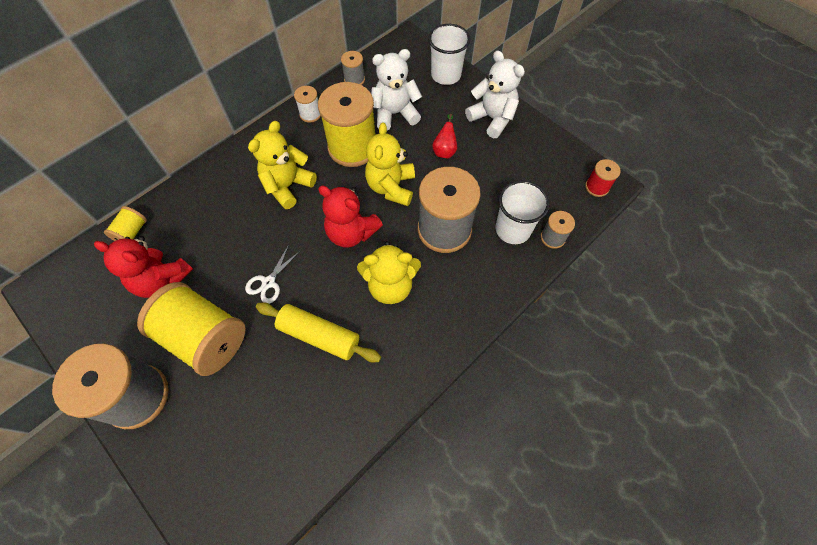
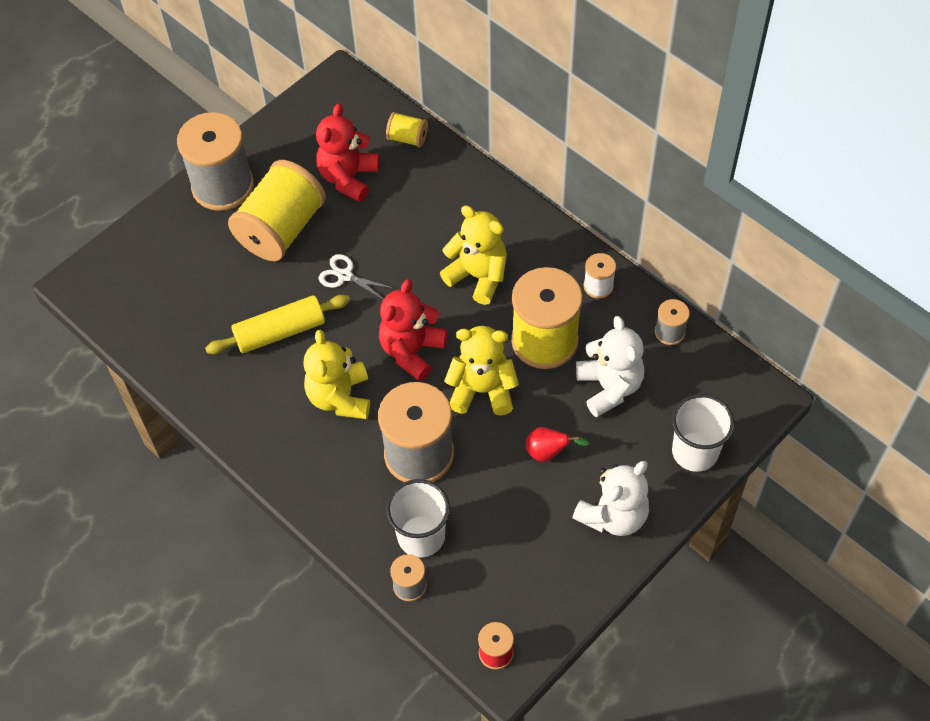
camera: 90 degrees right, 5 degrees down
(319, 335) = (280, 332): yellow rolling pin -> yellow rolling pin turned 45 degrees clockwise

